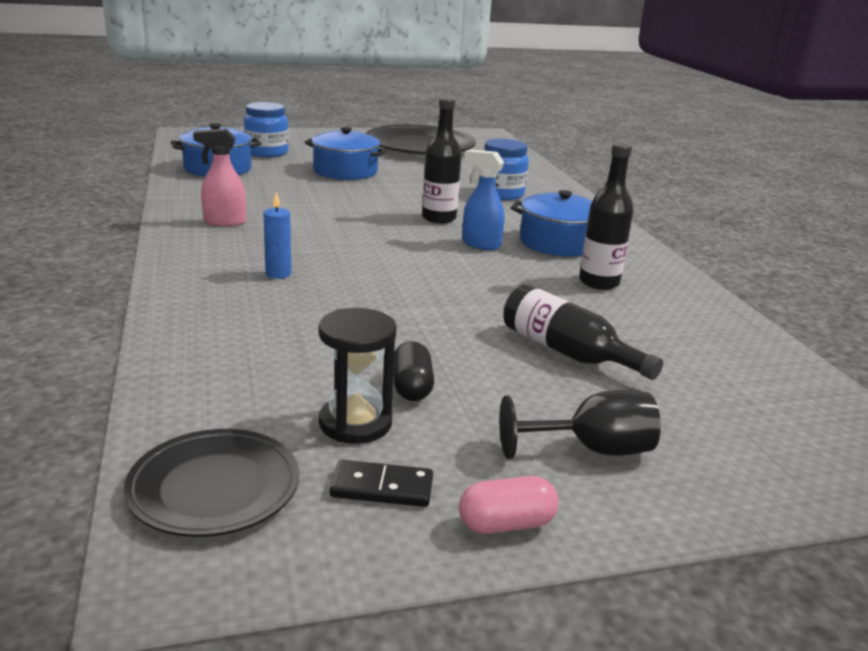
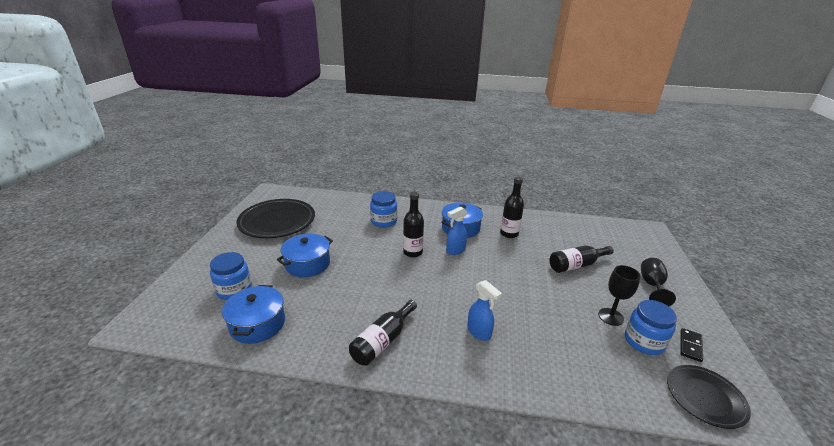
camera: 65 degrees left, 5 degrees up
(224, 222) = (383, 341): pink spray bottle -> black bottle
(278, 274) = (479, 332): blue candle -> blue spray bottle
(355, 423) = (644, 341): black hourglass -> blue jar
(411, 387) = (610, 317): black capsule -> black goblet
(506, 524) = (704, 321): pink capsule -> none

